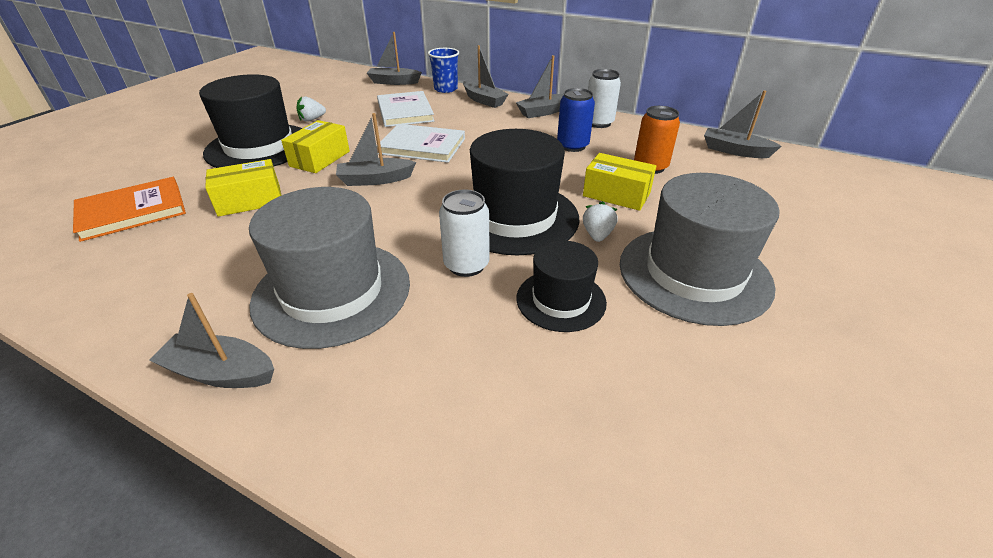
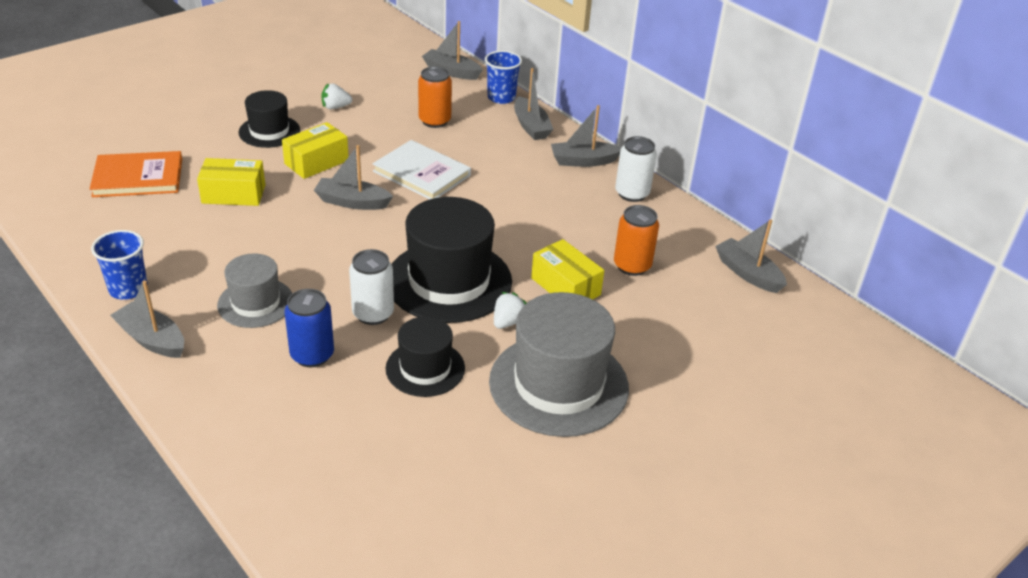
camera: 20 degrees right, 0 degrees up
(163, 323) = (128, 289): none -> blue cup
(259, 147) = (269, 131): black hat -> black hat, size x0.57
(332, 292) = (255, 303): grey hat -> grey hat, size x0.57
(405, 112) = (434, 121): white book -> orange can
(572, 146) = (575, 216): blue can -> blue can (312, 355)

